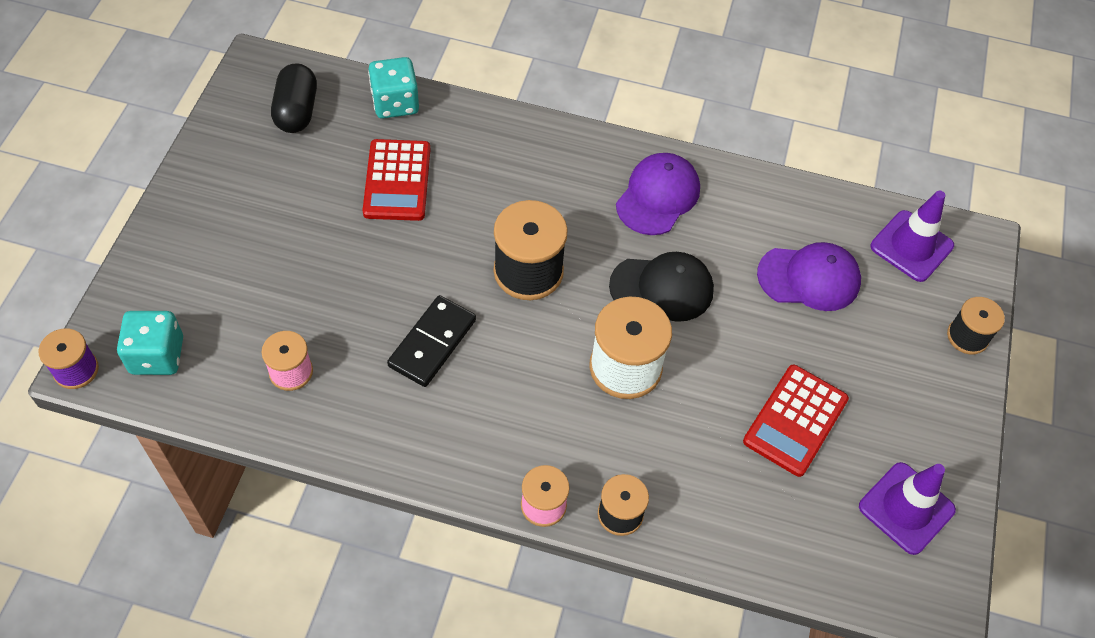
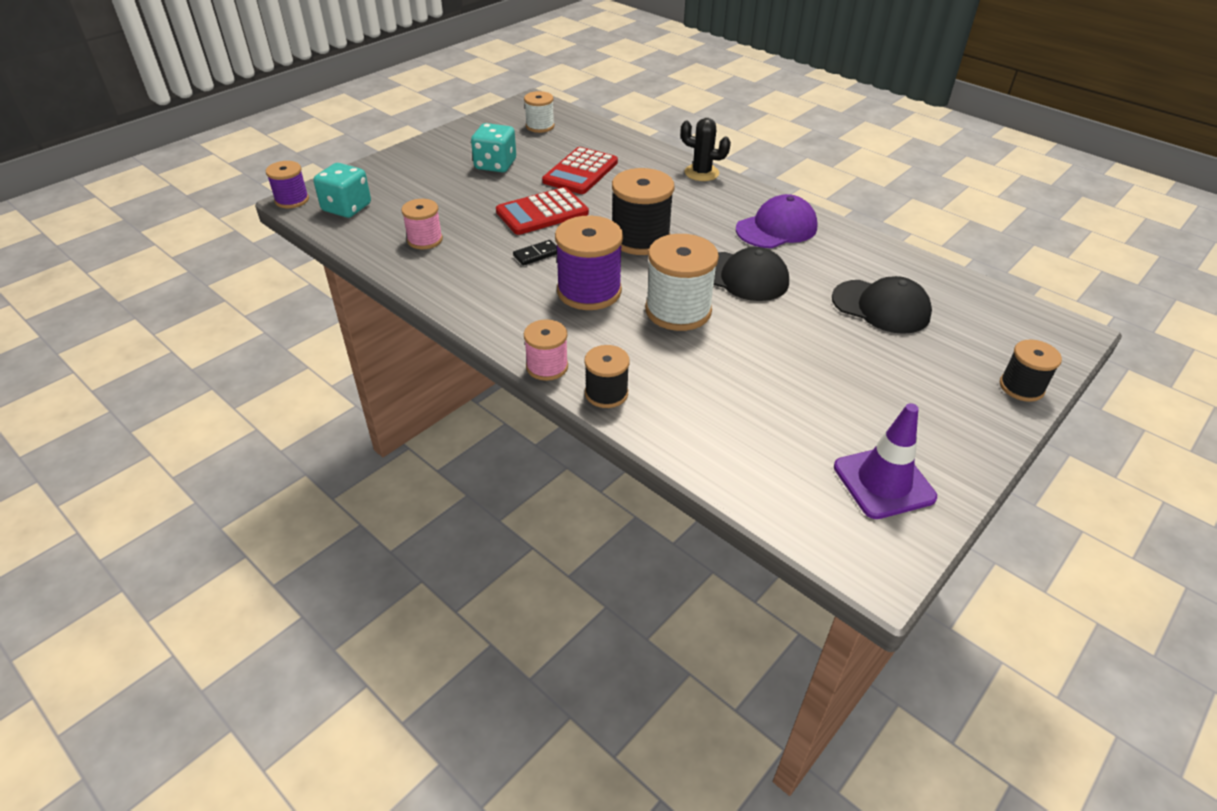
camera: 30 degrees right, 15 degrees down
(296, 111) = (540, 126): black capsule -> white spool
(395, 103) = (610, 138): turquoise dice -> turquoise dice (495, 165)
(432, 343) = (536, 254): black domino -> black domino, size x0.55
(521, 377) = (589, 291): none -> purple spool
(533, 130) = (701, 173): none -> black cactus
(795, 420) = (808, 388): red calculator -> red calculator (542, 212)
(809, 278) = (881, 307): purple cap -> black cap
(911, 246) = (995, 315): purple traffic cone -> none

